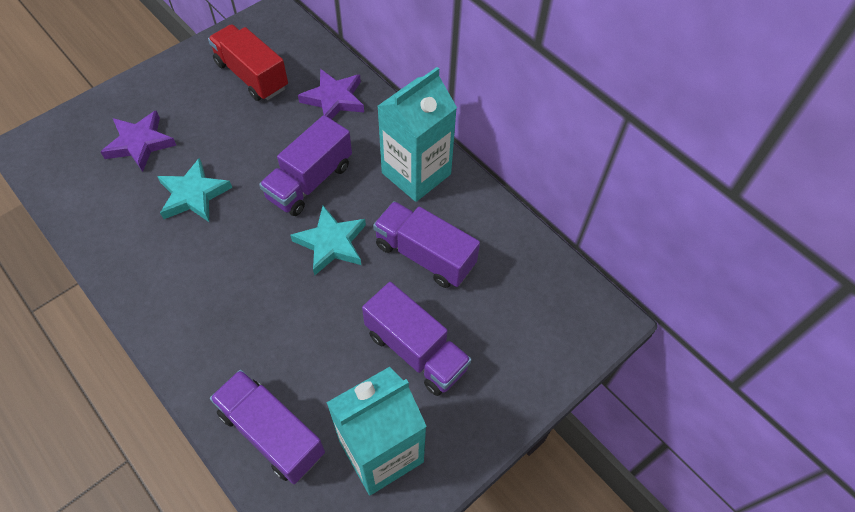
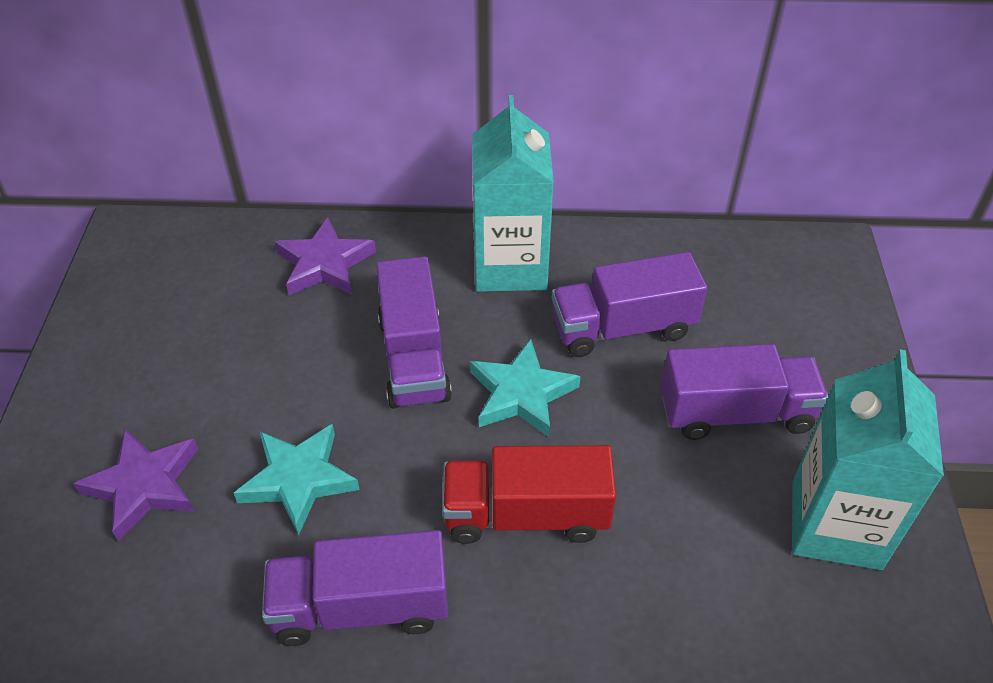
camera: 45 degrees left, 10 degrees down
(252, 76) = (190, 310): red truck -> red truck (526, 514)
(272, 433) = (726, 615): purple truck -> purple truck (361, 607)

